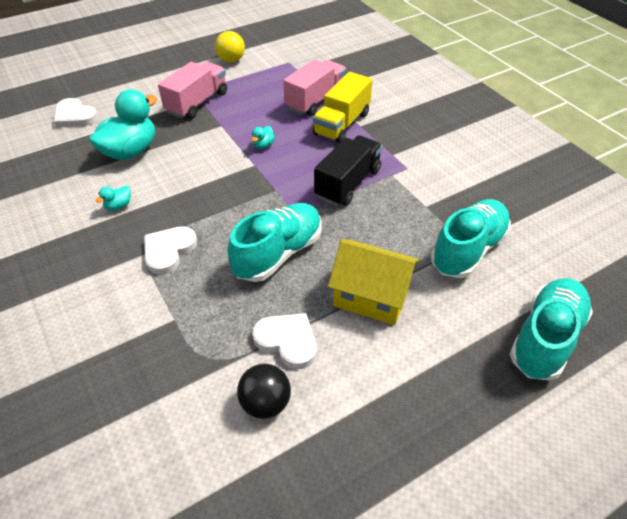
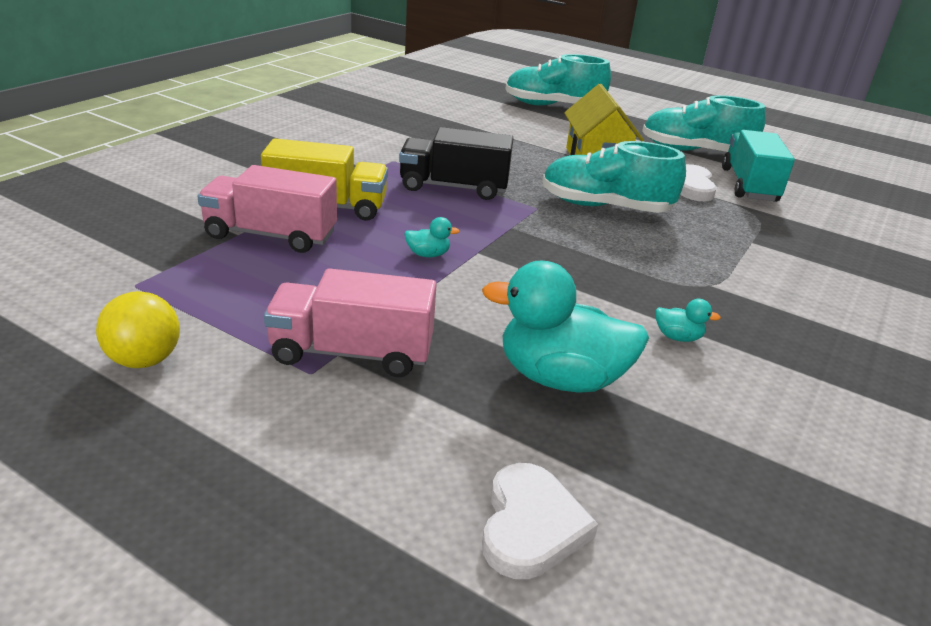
camera: 120 degrees left, 15 degrees down
(168, 251) = (688, 270): white heart -> none
(265, 403) = (749, 185): black ball -> turquoise truck
(468, 250) = (492, 129): turquoise shoe -> turquoise shoe (694, 151)

